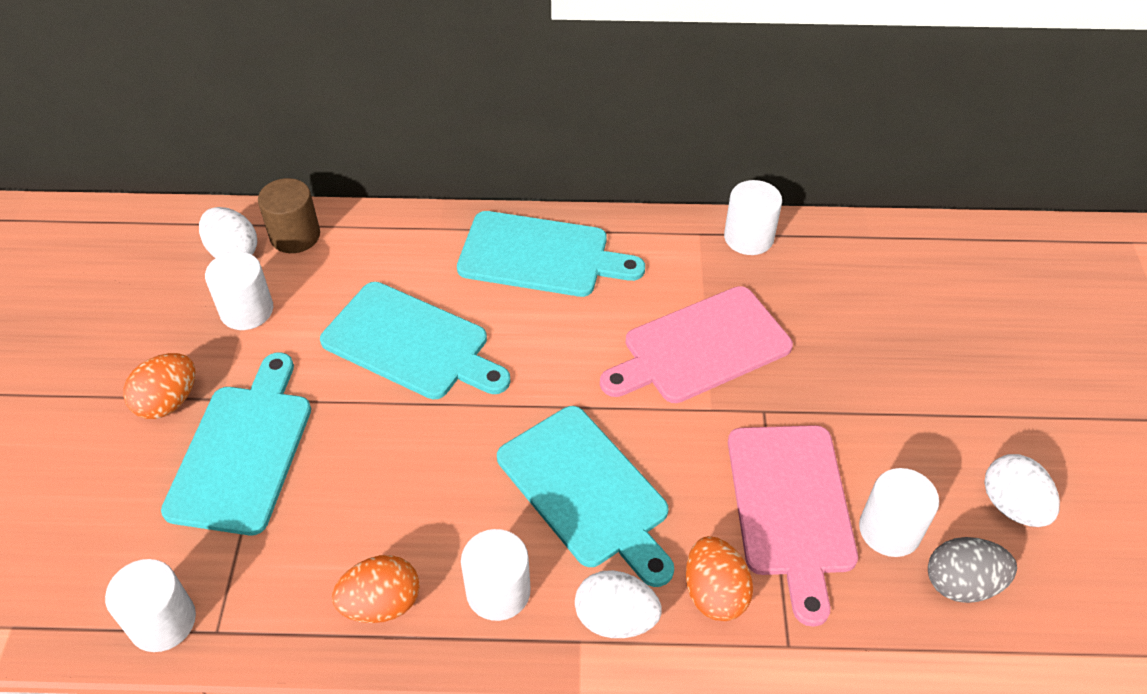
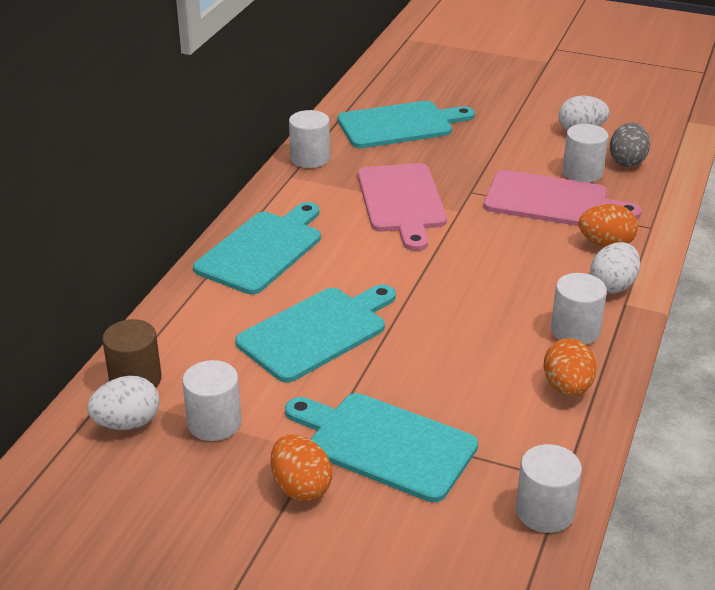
camera: 70 degrees left, 15 degrees down
(587, 491) = (505, 276): turquoise cutting board -> turquoise cutting board (400, 125)

